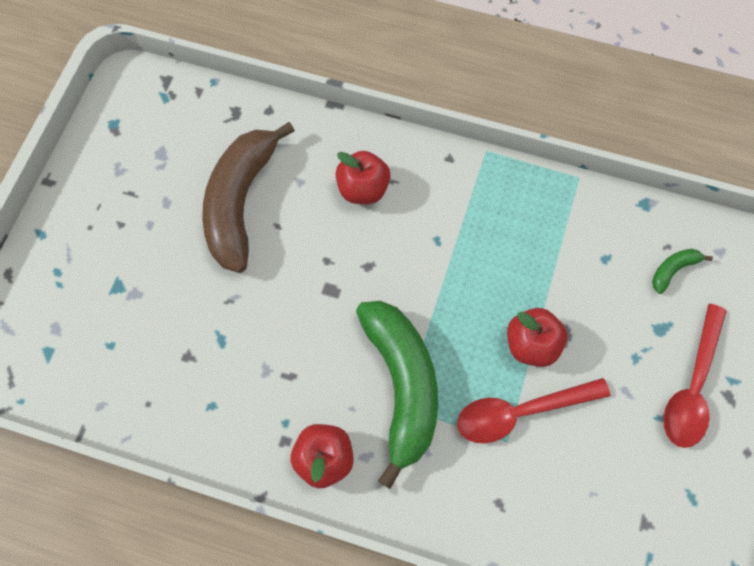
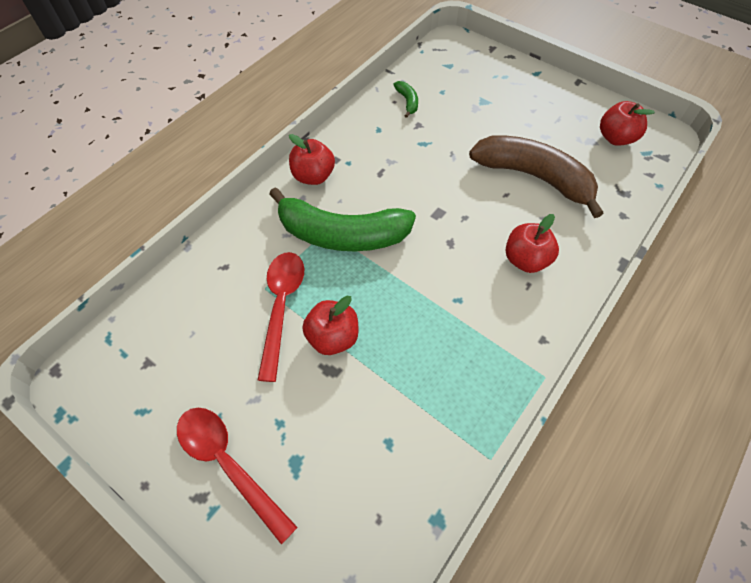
camera: 110 degrees right, 10 degrees down
(148, 129) = (615, 138): none -> red apple
(673, 270) = (350, 510): green banana -> green banana (407, 102)

